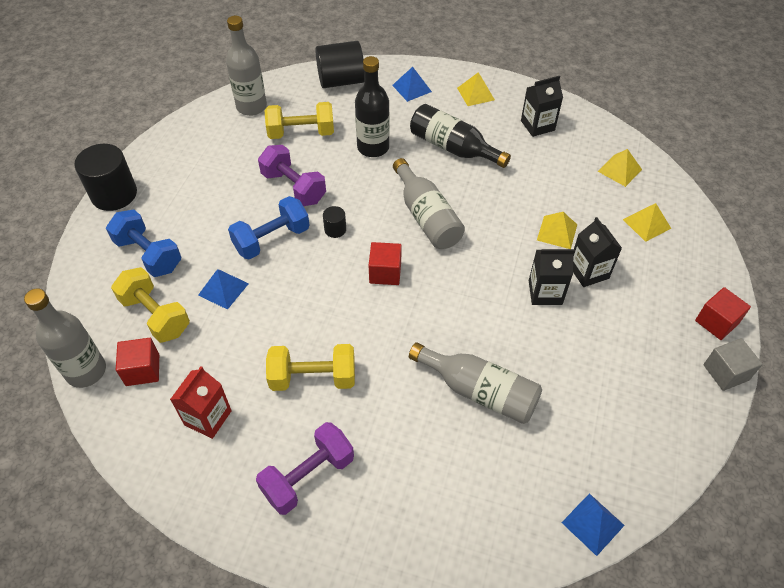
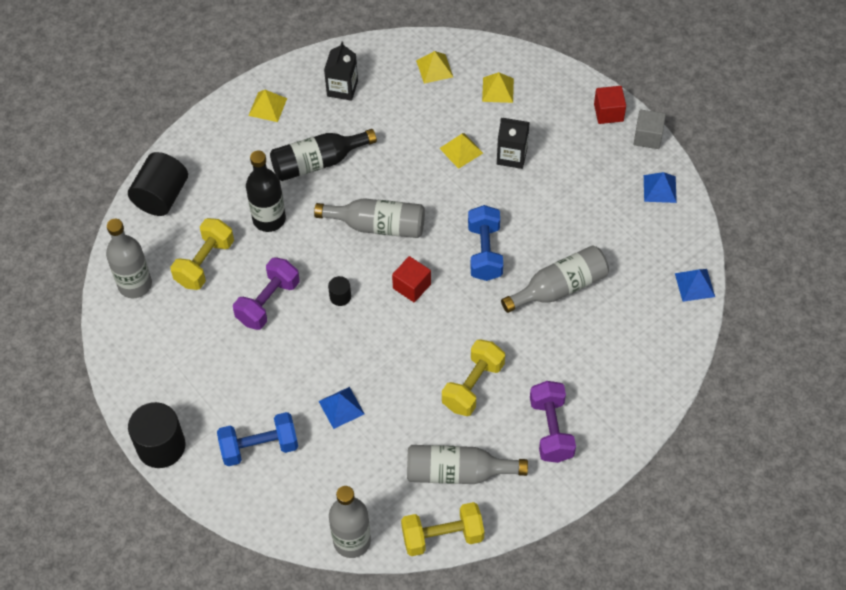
camera: 55 degrees left, 5 degrees up
(142, 370) = (380, 499): red cube -> none
(155, 315) = (332, 468): yellow dumbbell -> yellow dumbbell (442, 536)
(208, 418) = (458, 472): red carton -> grey bottle
(272, 239) = (315, 347): blue dumbbell -> blue dumbbell (484, 252)
(294, 187) = (268, 302): purple dumbbell -> purple dumbbell turned 45 degrees counterclockwise
(412, 88) = (219, 148): blue pyramid -> blue pyramid (659, 188)
(545, 292) = (509, 195): black carton -> none

